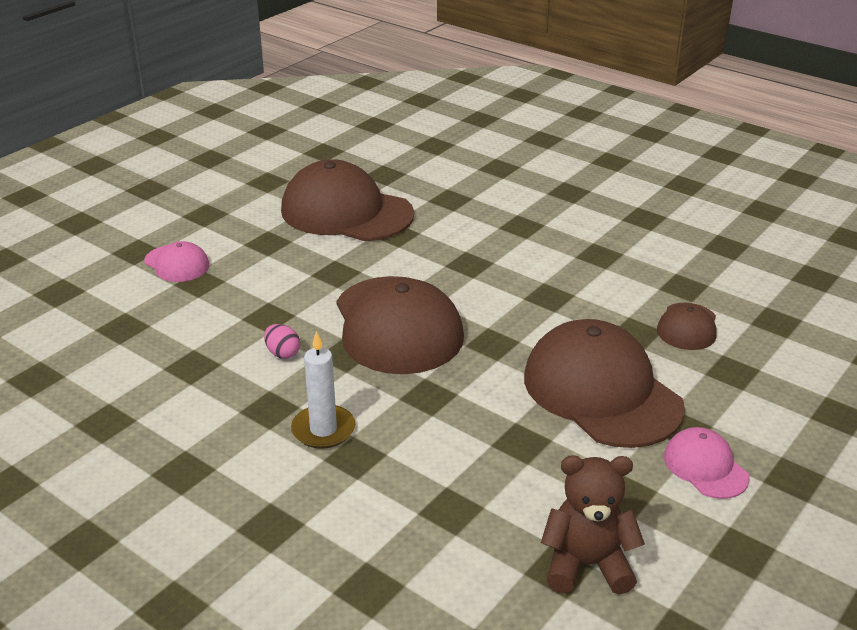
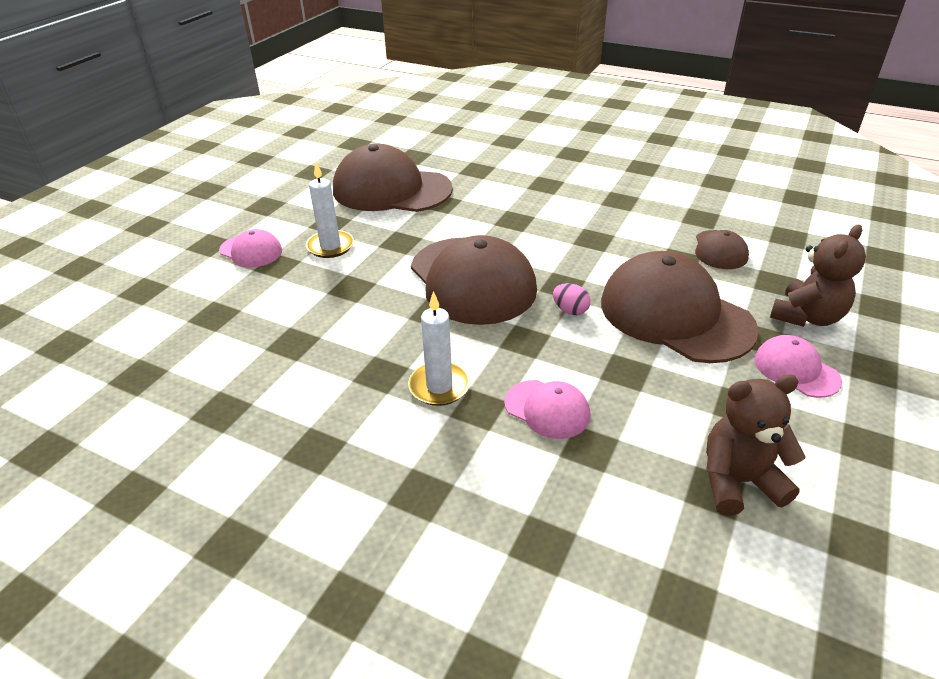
camera: 10 degrees left, 5 degrees up
(260, 269) = (330, 246): none -> white candle
(283, 353) = (376, 319): pink egg -> pink egg (570, 310)
(423, 467) = (547, 409): none -> pink cap
(748, 413) = (806, 317): none -> brown teddy bear

